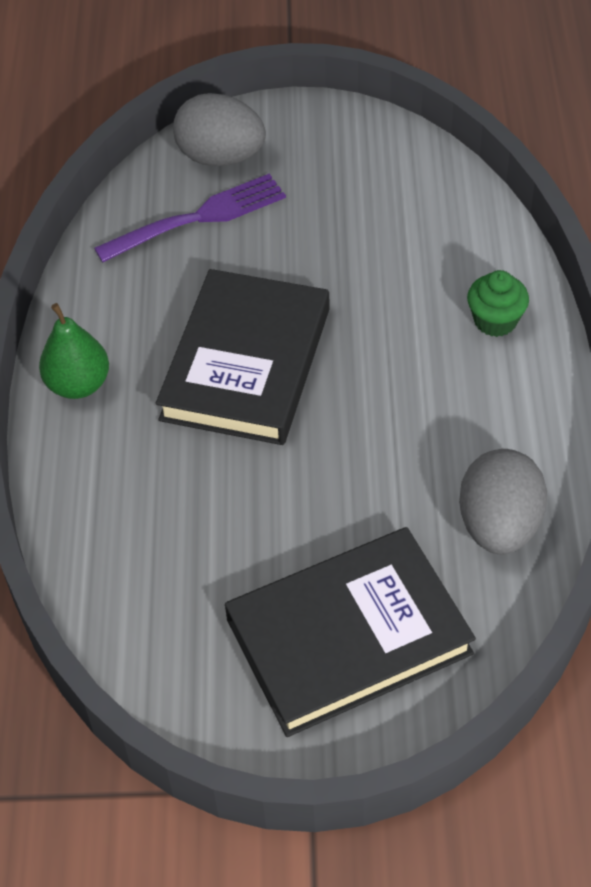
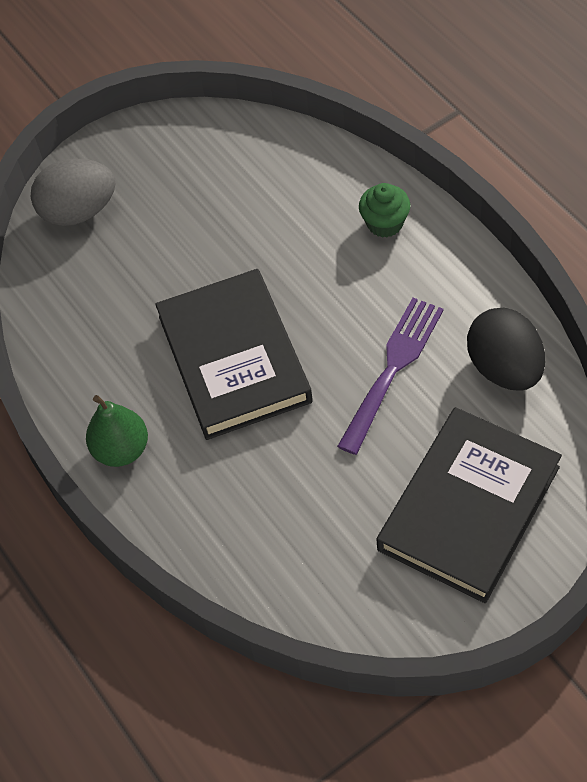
camera: 30 degrees left, 5 degrees up
(198, 218) = (103, 268): purple fork -> purple fork (393, 369)
(499, 525) = (505, 368): grey egg -> black egg

